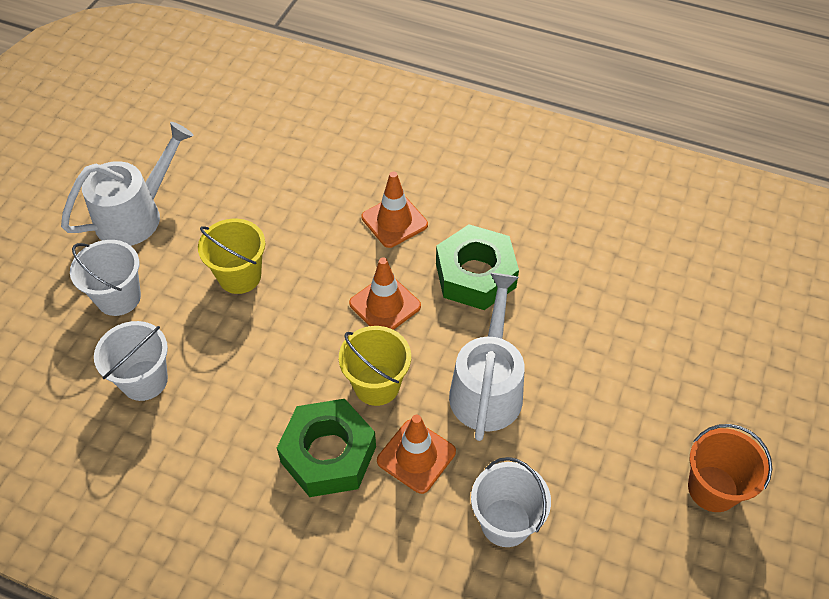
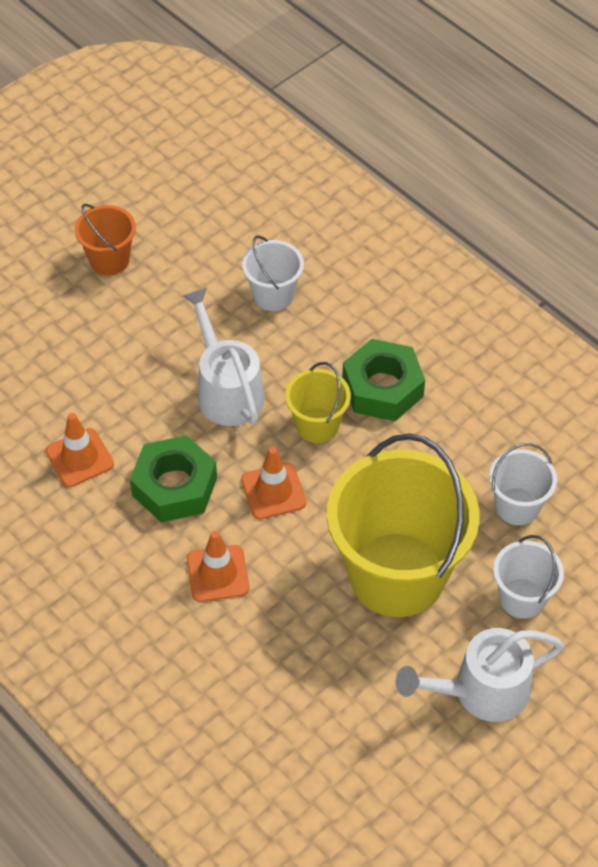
camera: 155 degrees left, 0 degrees up
(239, 276) = (397, 574): yellow bucket -> yellow bucket, size x2.13
(416, 456) = (314, 361): orange traffic cone -> orange traffic cone (79, 458)
(487, 386) = (226, 389): white watering can -> white watering can turned 120 degrees clockwise

